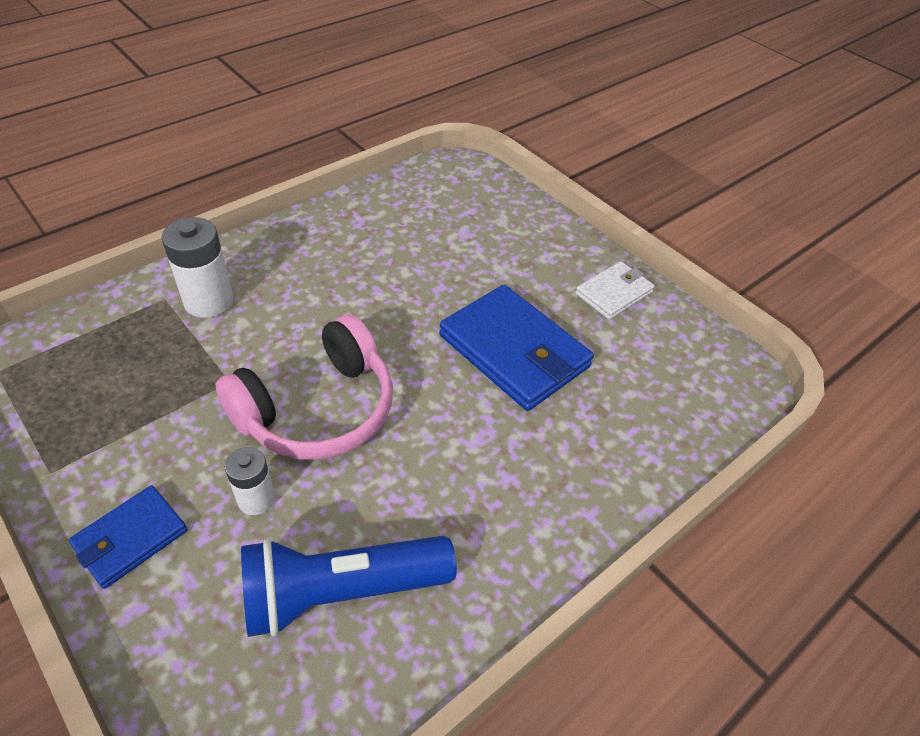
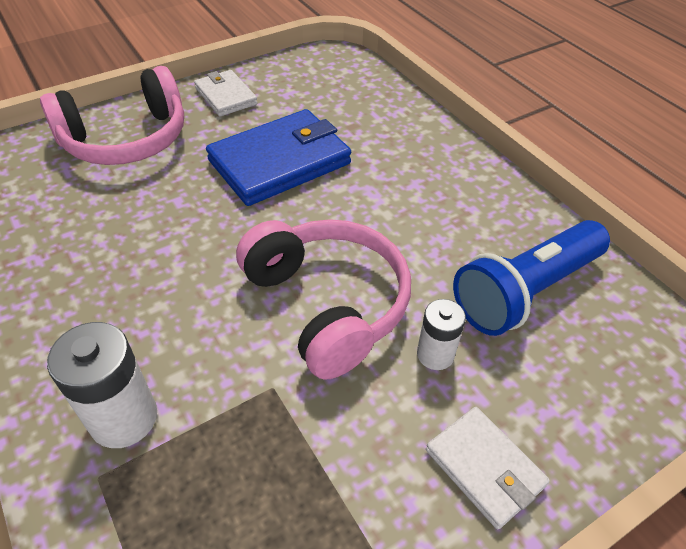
camera: 80 degrees left, 0 degrees up
(130, 538) = (484, 468): blue wallet -> white wallet
(341, 592) = (526, 291): blue flashlight -> blue flashlight turned 60 degrees clockwise
(517, 238) = (126, 139): none -> pink headphones

